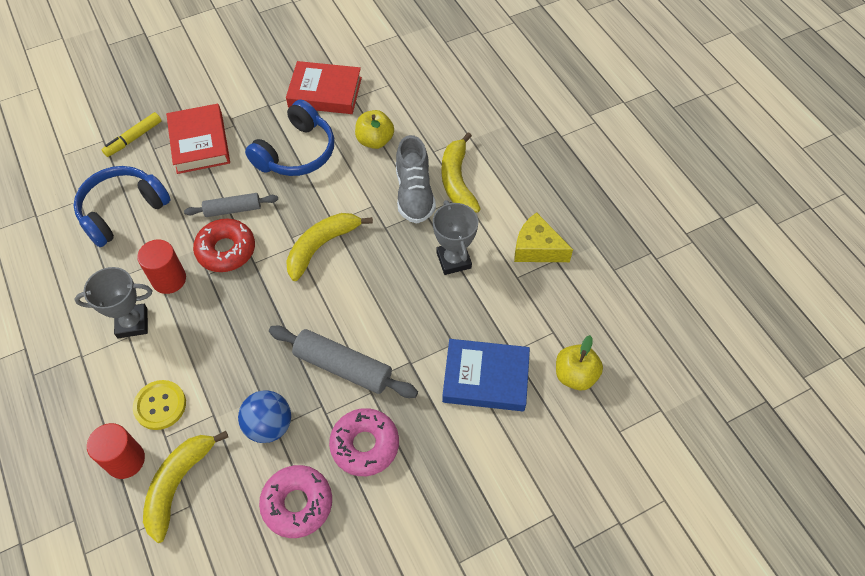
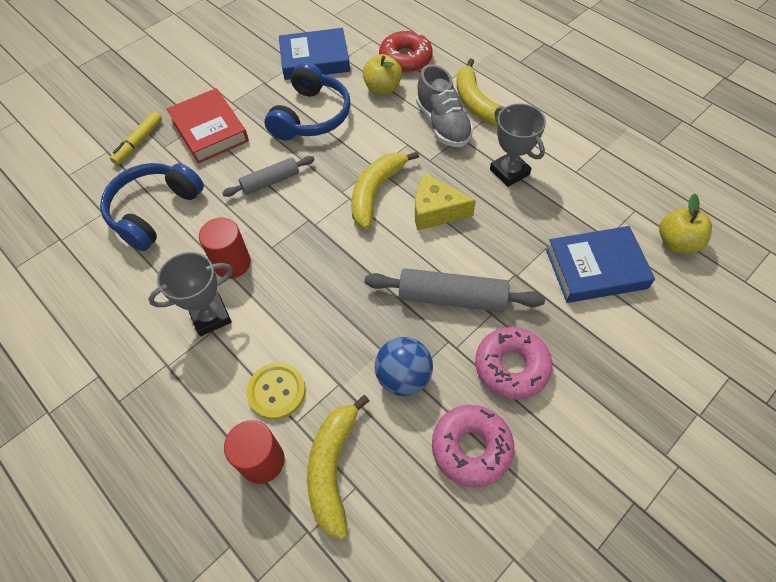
camera: 15 degrees left, 0 degrees up
(226, 250) = (280, 220): red donut -> red donut (405, 59)
(325, 92) = (315, 59): red book -> blue book
(537, 248) = (580, 142): yellow cheese -> yellow cheese (436, 211)

